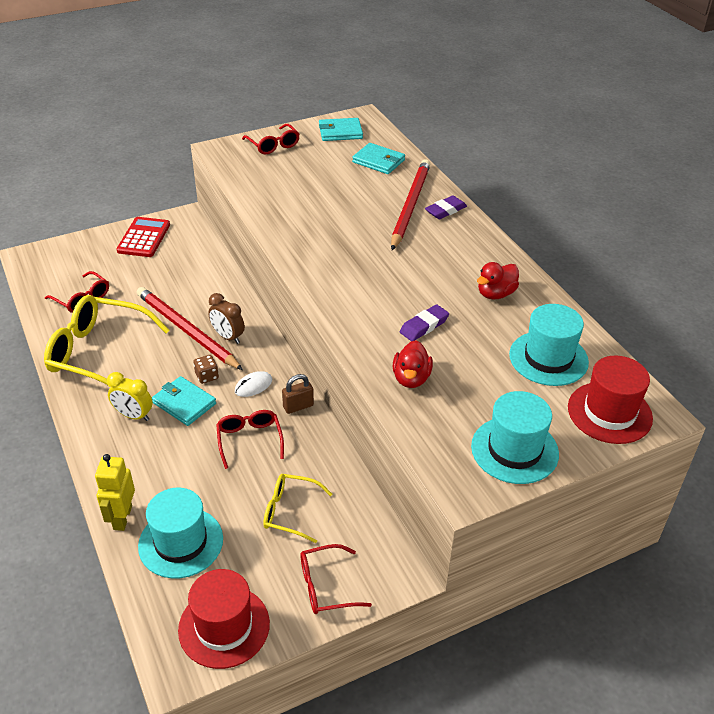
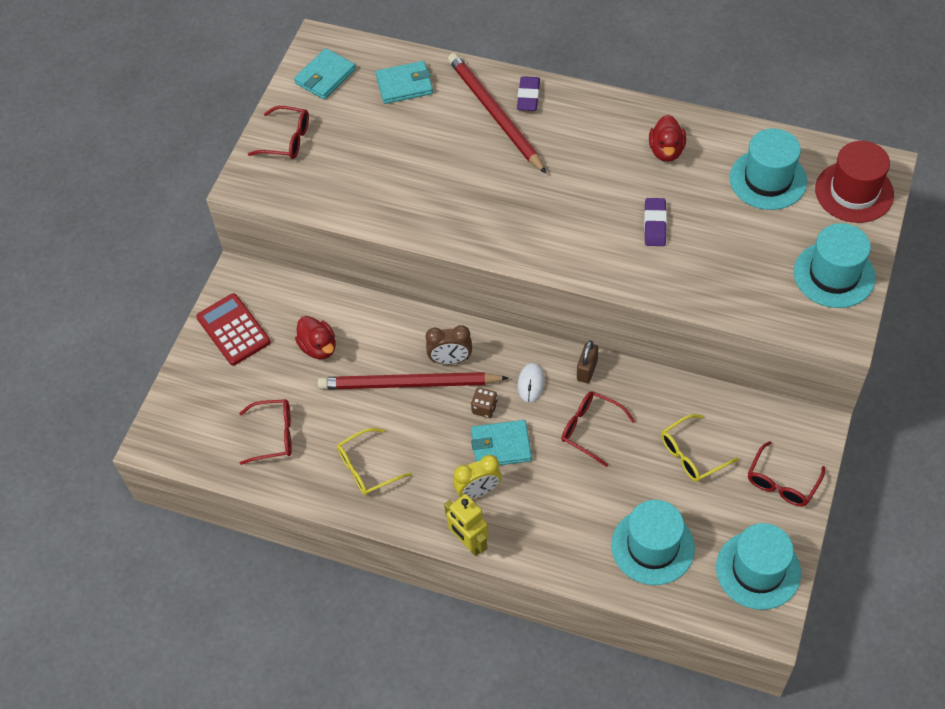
camera: 40 degrees left, 15 degrees up
(98, 352) = (367, 468): yellow glasses -> yellow glasses, size x0.54
(122, 517) = (588, 570): yellow robot -> yellow robot (469, 542)
(224, 626) = (758, 570): red hat -> turquoise hat
(411, 378) = (703, 278): red duck -> red duck (318, 347)

